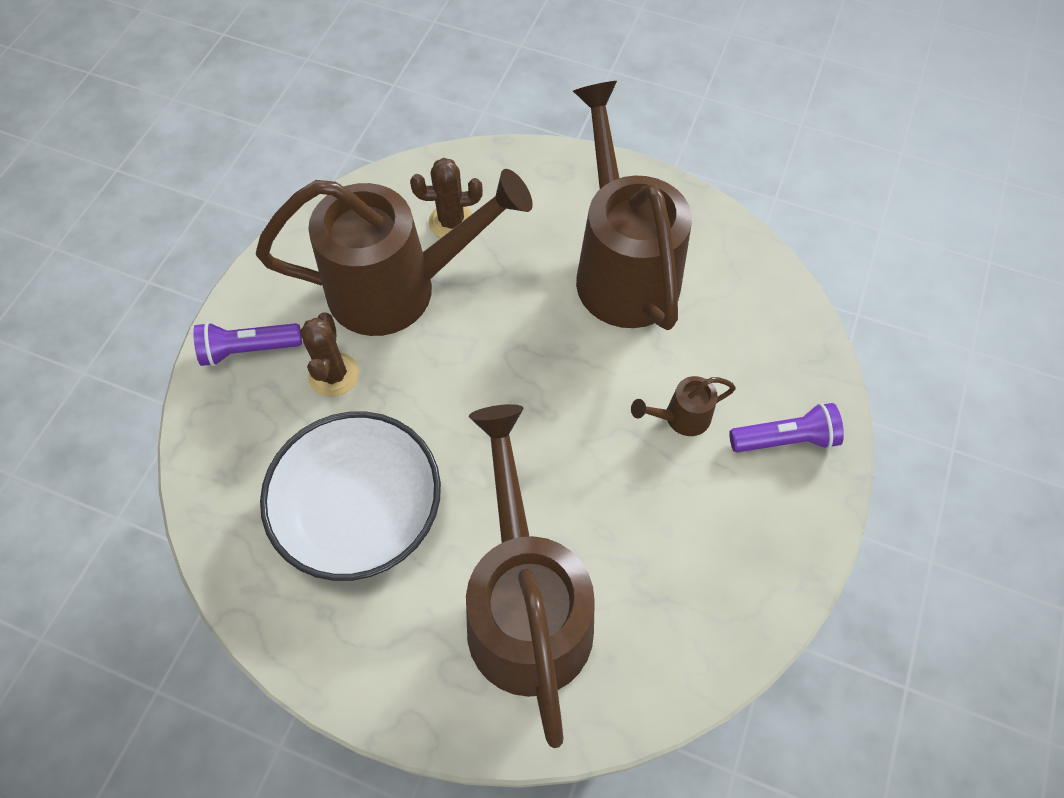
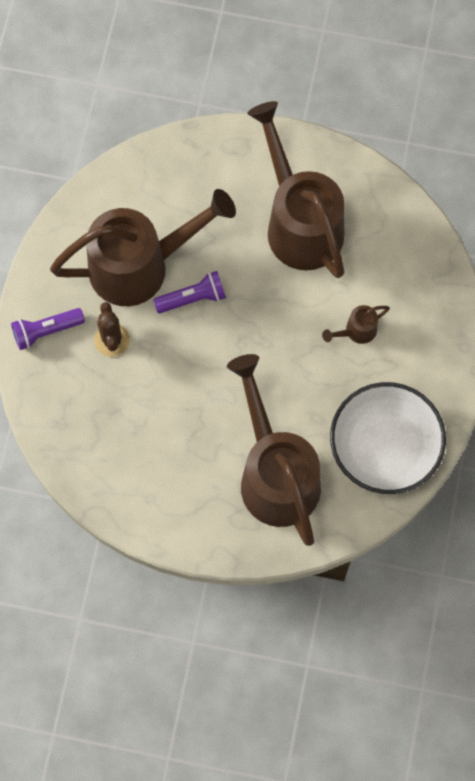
camera: 10 degrees left, 10 degrees up
(360, 510) = (155, 431): white bowl -> white bowl (385, 446)
(451, 222) = (166, 204): brown cactus -> none
(785, 439) = (428, 335): purple flashlight -> purple flashlight (193, 298)

